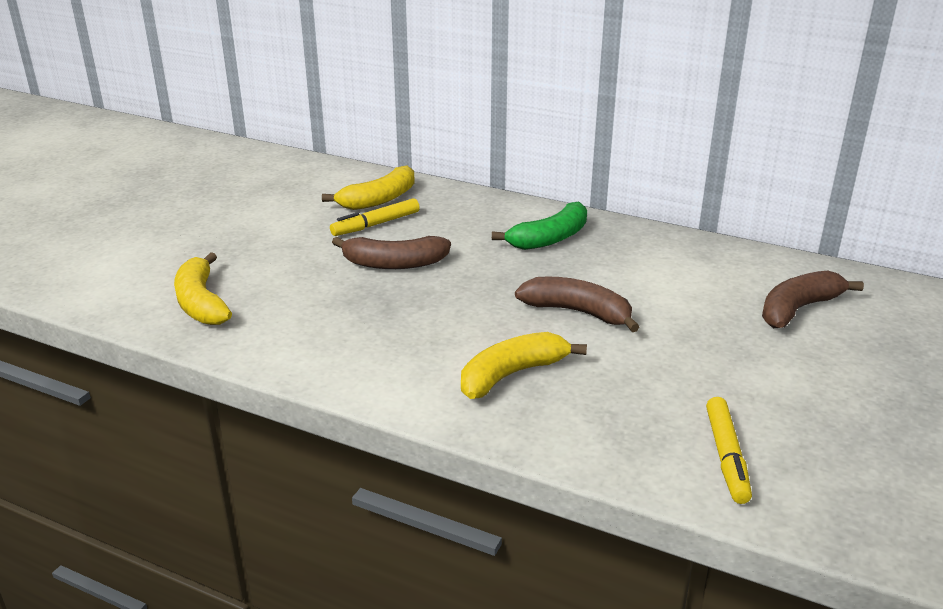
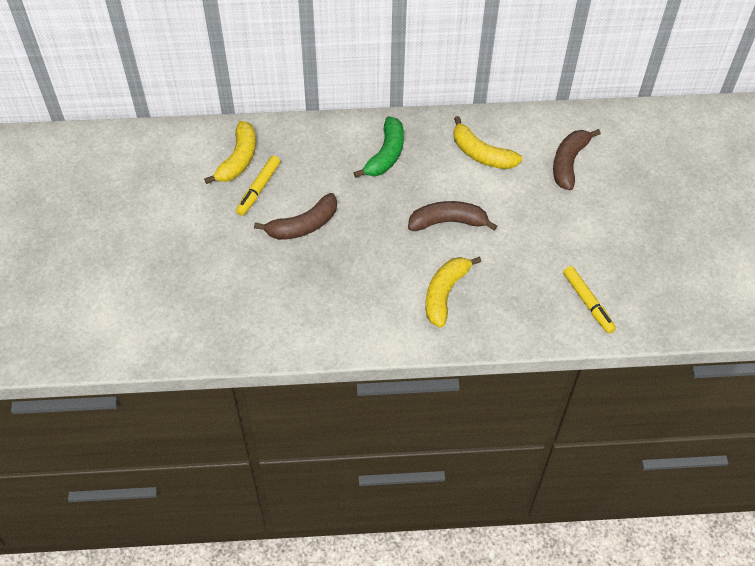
camera: 30 degrees left, 25 degrees up
(201, 303) = (208, 320): yellow banana -> yellow banana (481, 154)

